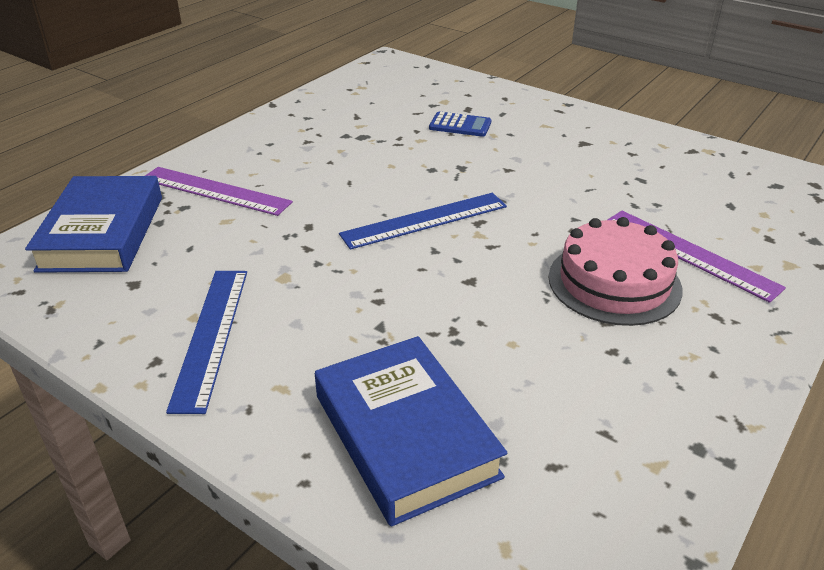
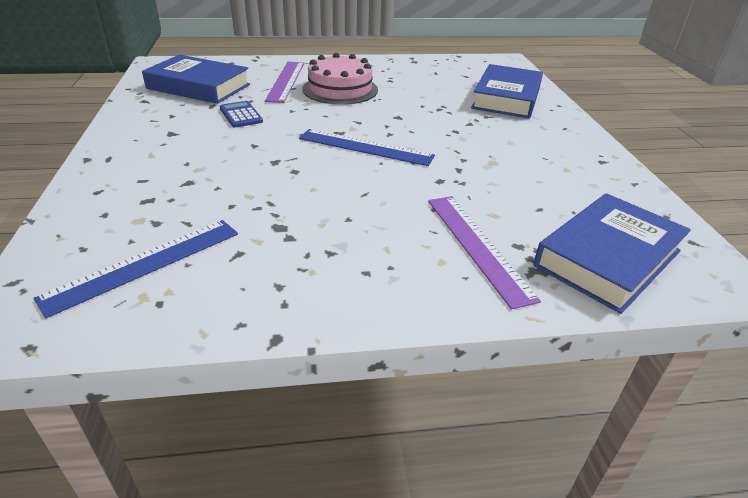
camera: 135 degrees left, 0 degrees up
(211, 335) = (562, 157): blue ruler -> blue ruler (144, 264)
(460, 125) = (194, 189): blue calculator -> blue calculator (241, 115)
(716, 189) = (198, 86): none -> blue book

